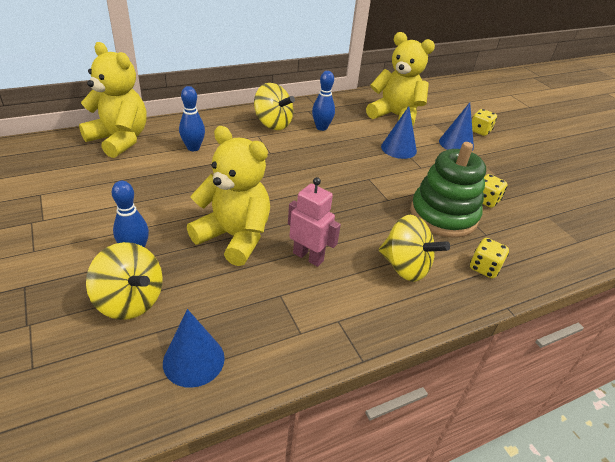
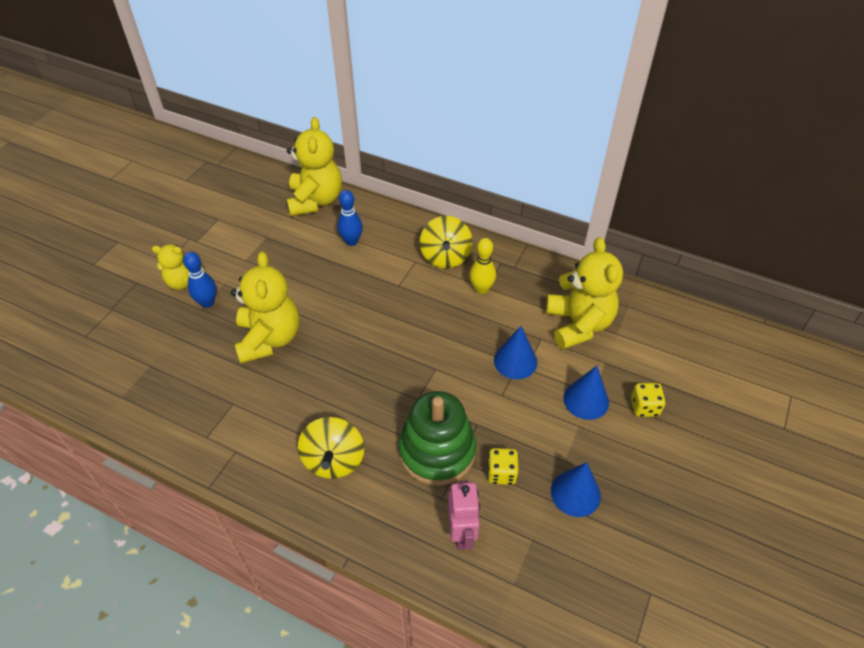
camera: 55 degrees right, 10 degrees up
(81, 254) = (183, 282): none -> yellow teddy bear
(130, 301) = (163, 335): yellow spinning top -> none
(193, 360) = (141, 399): blue cone -> blue cone (575, 493)
(308, 257) = (288, 393): pink robot -> pink robot (462, 533)
(321, 127) = (481, 289): blue bowling pin -> yellow bowling pin
(484, 268) = (387, 518): yellow dice -> none

